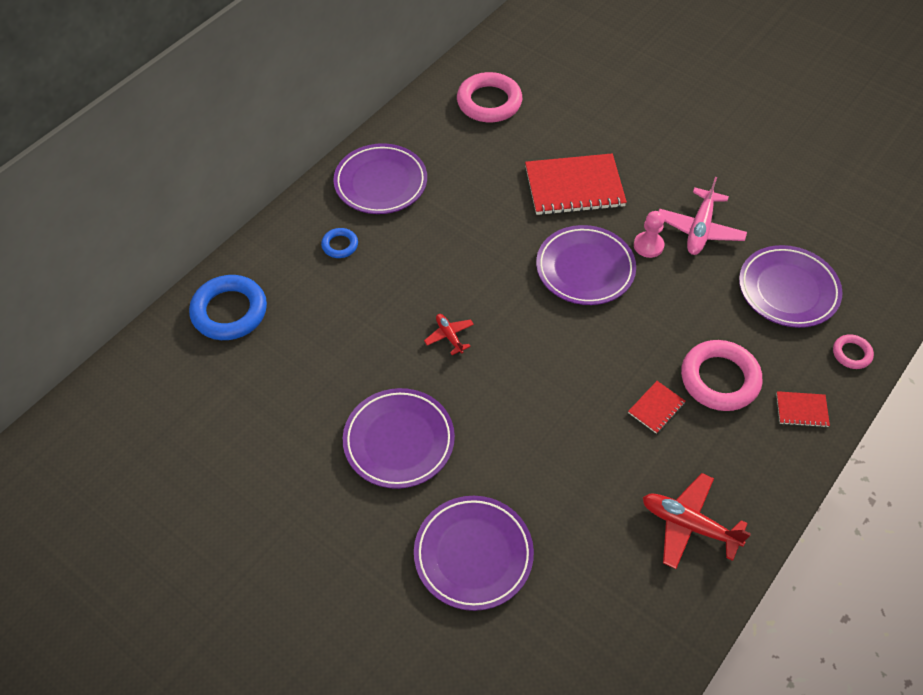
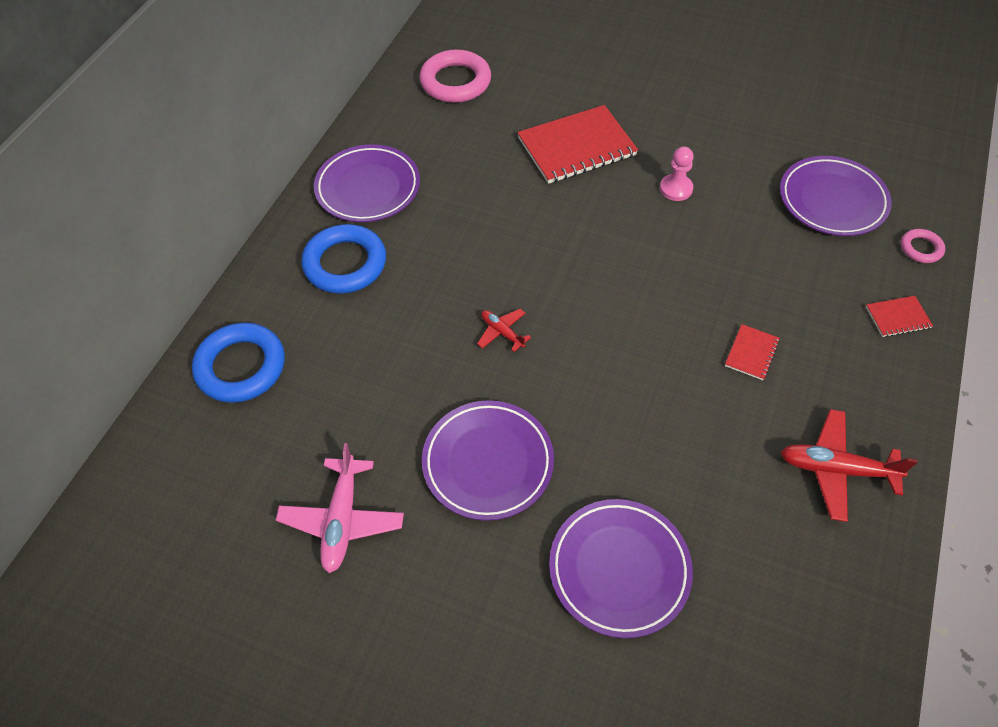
camera: 15 degrees left, 0 degrees up
(340, 245) = (345, 264): blue ring -> blue ring, size x1.99
(585, 269) = (620, 227): purple plate -> none
(699, 229) = (720, 161): pink plane -> pink plane (342, 519)
(719, 379) = (803, 306): pink ring -> none

